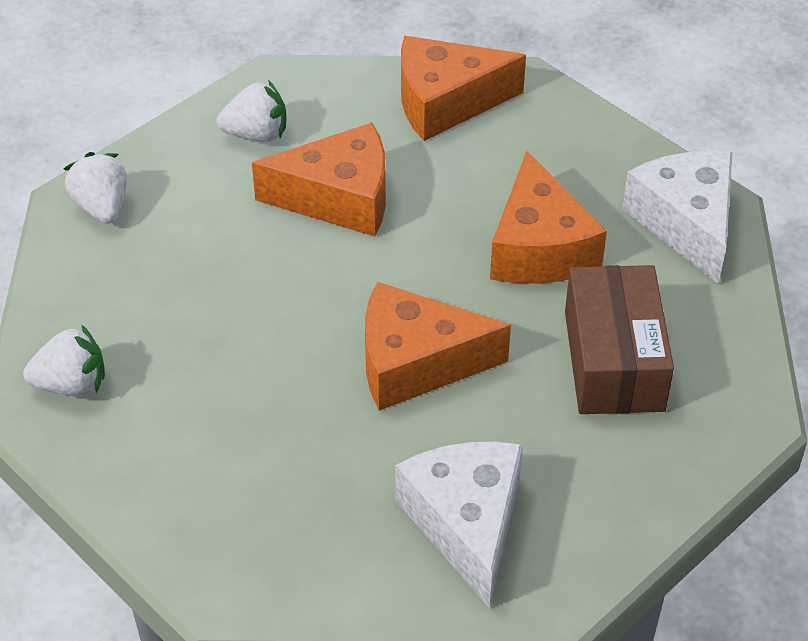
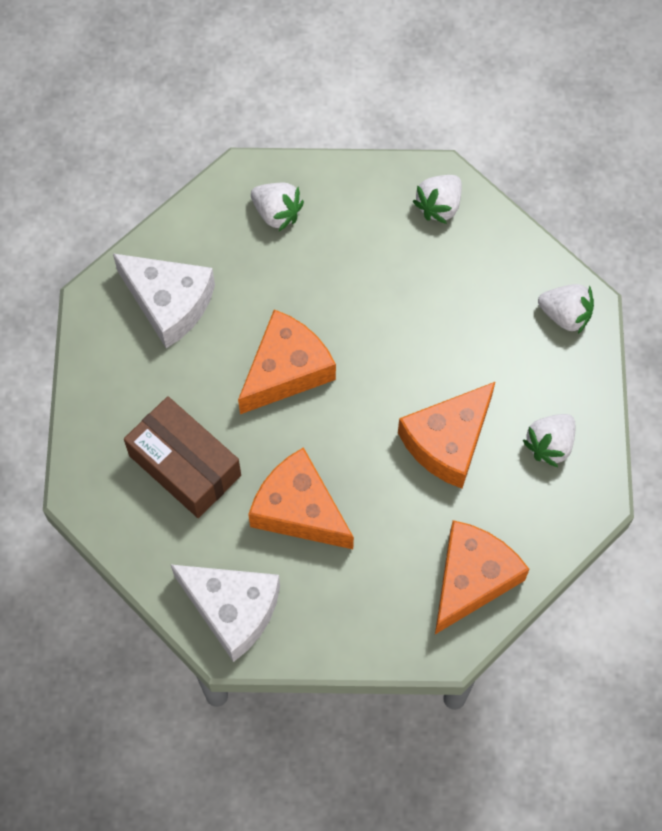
camera: 135 degrees right, 20 degrees up
(239, 518) = (277, 213): none -> white strawberry

